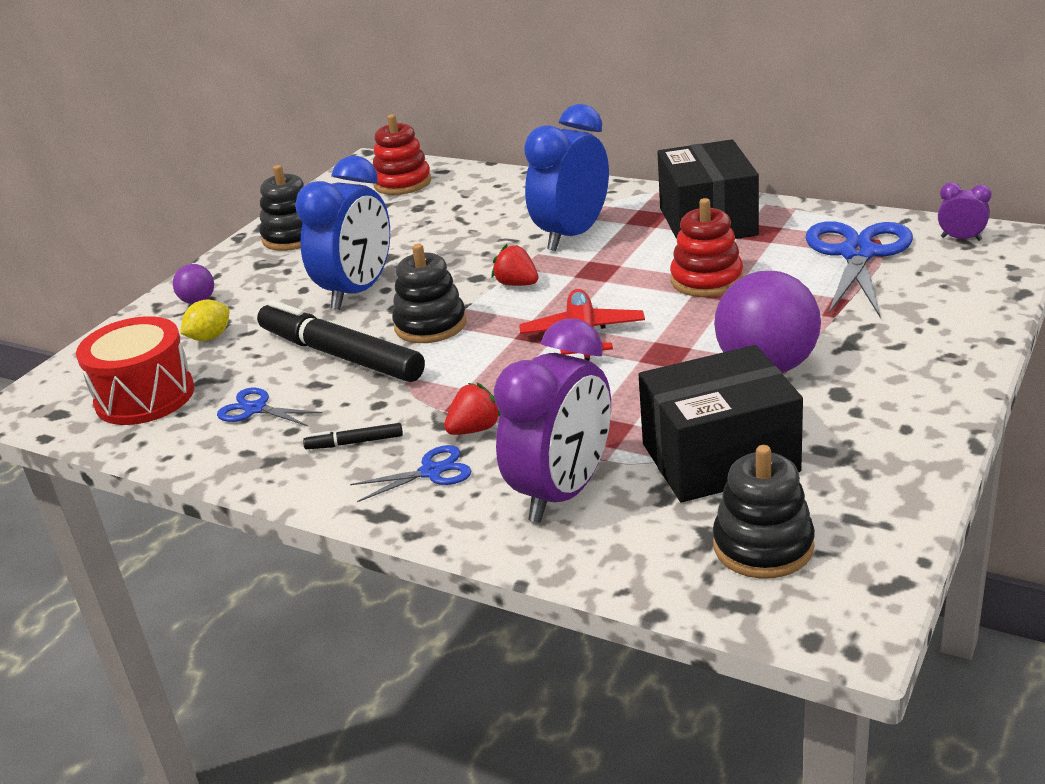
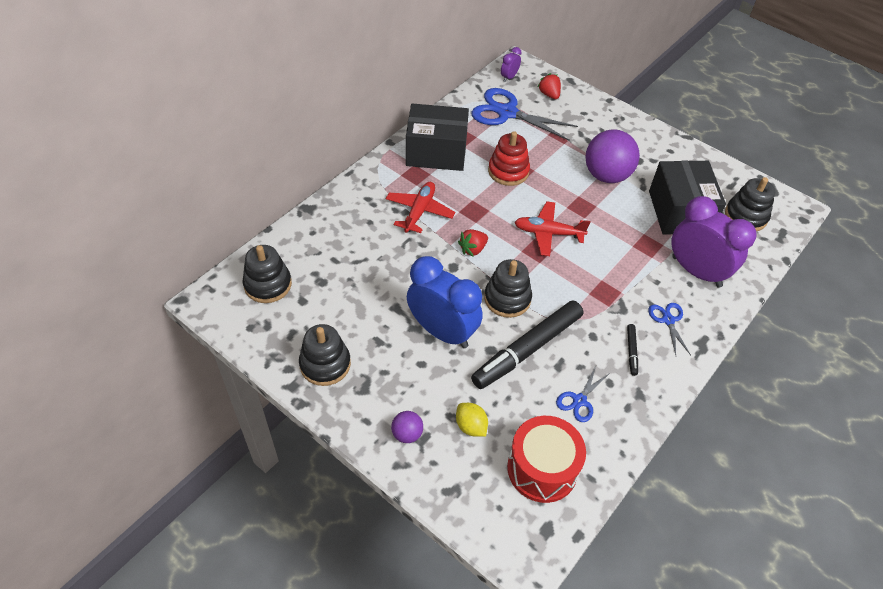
camera: 85 degrees left, 20 degrees up
(402, 183) = (268, 284): red stacking toy -> black stacking toy
(475, 429) = (632, 296): red strawberry -> red strawberry (549, 94)
(572, 235) = (419, 211): blue clock -> red plane

